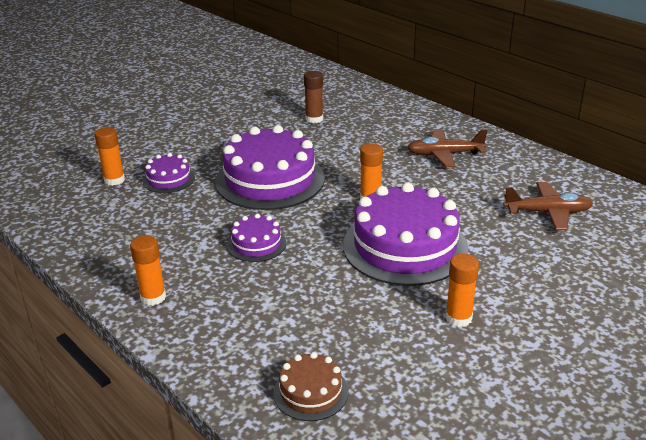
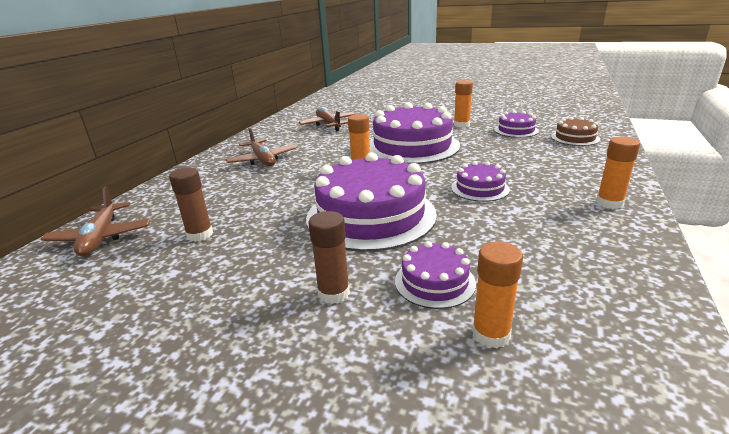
camera: 115 degrees left, 5 degrees down
(198, 149) = (334, 293): none -> brown glue stick
(346, 91) = (101, 237): none -> brown plane
(390, 356) = (516, 130): none -> purple cake

